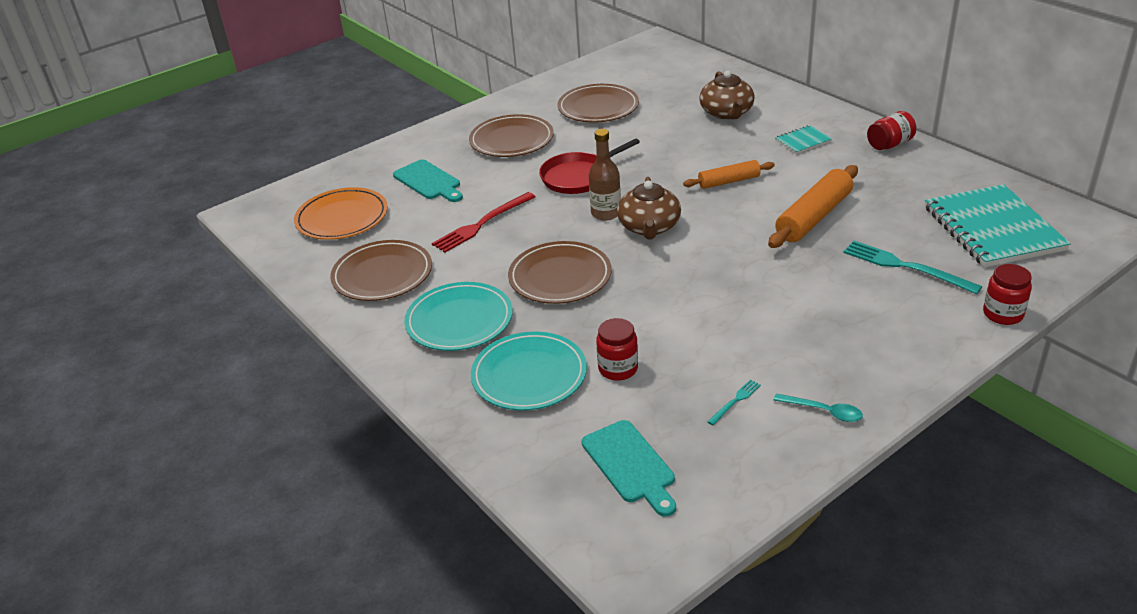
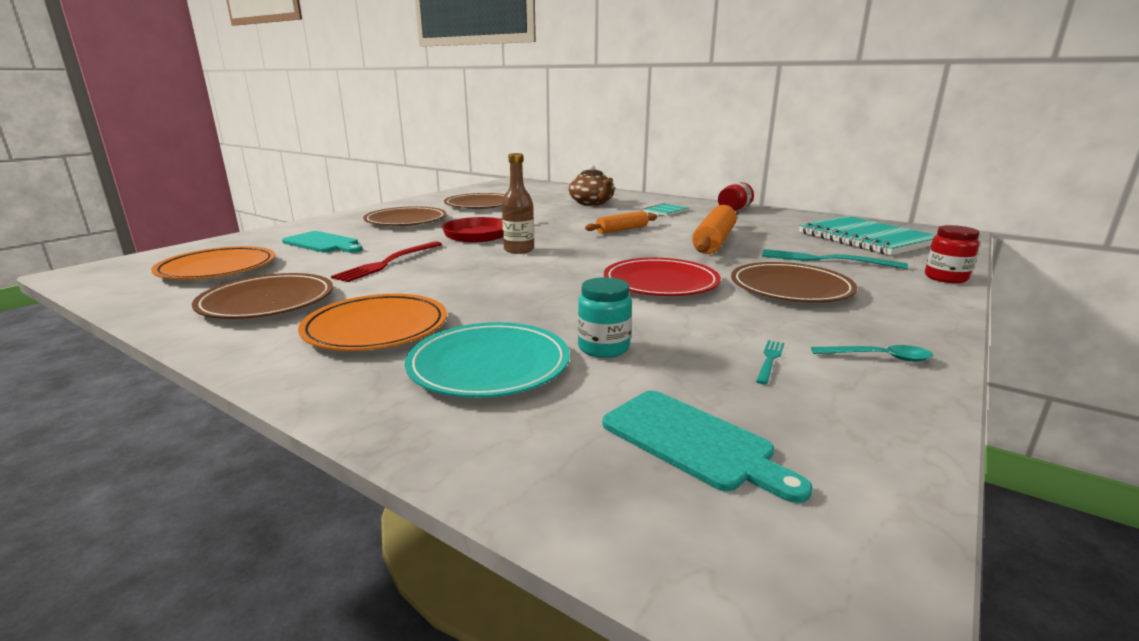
camera: 20 degrees left, 15 degrees down
(459, 320) = (376, 328): turquoise plate -> orange plate
(560, 277) = (491, 288): brown plate -> brown plate (790, 288)
(618, 369) = (603, 348): red jar -> turquoise jar
(649, 227) = (567, 254): brown teapot -> none
(712, 287) = (660, 282): none -> red plate

